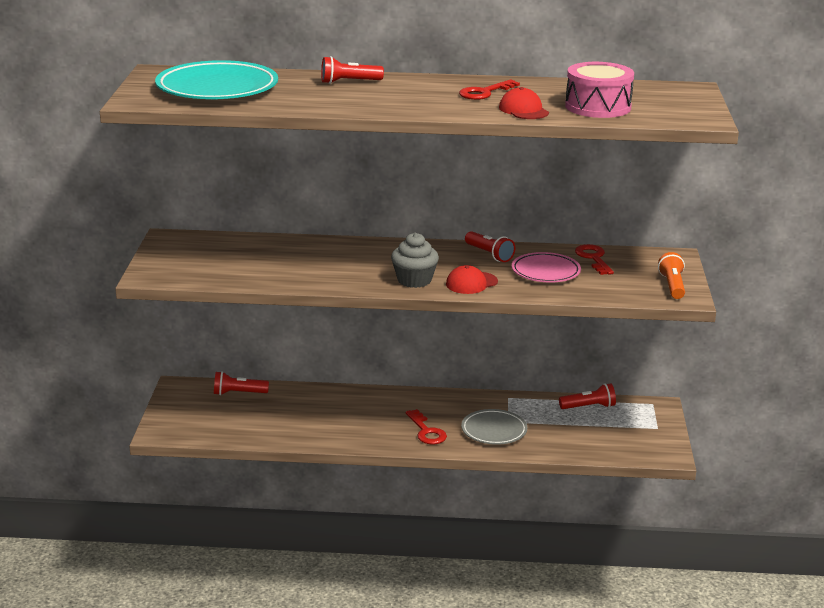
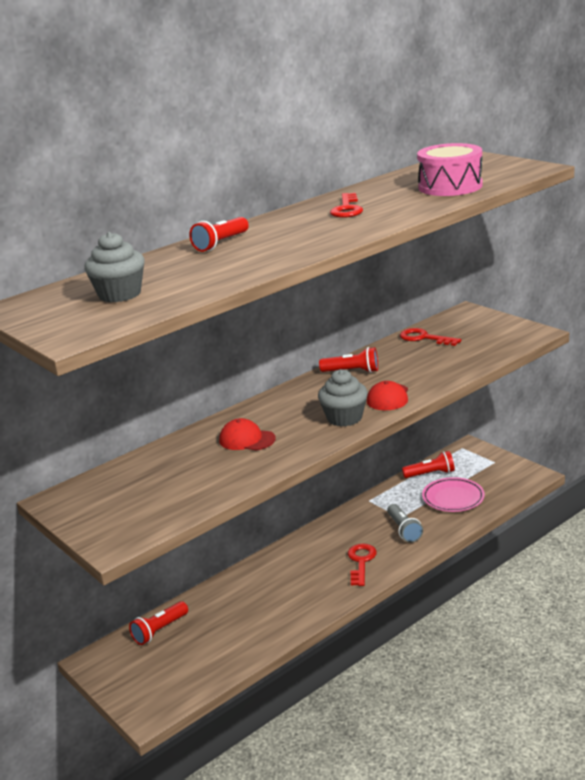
camera: 40 degrees left, 0 degrees up
(217, 88) = (120, 294): turquoise plate -> grey cupcake
(426, 431) = (361, 562): red key -> red key turned 105 degrees counterclockwise
(494, 431) = (404, 530): grey plate -> grey flashlight
(523, 110) = (412, 207): red cap -> red cap (246, 439)
(545, 272) = (417, 363): pink plate -> pink plate (453, 498)
(589, 407) = (430, 474): red flashlight -> red flashlight turned 45 degrees clockwise
(672, 286) = (511, 330): orange flashlight -> none

